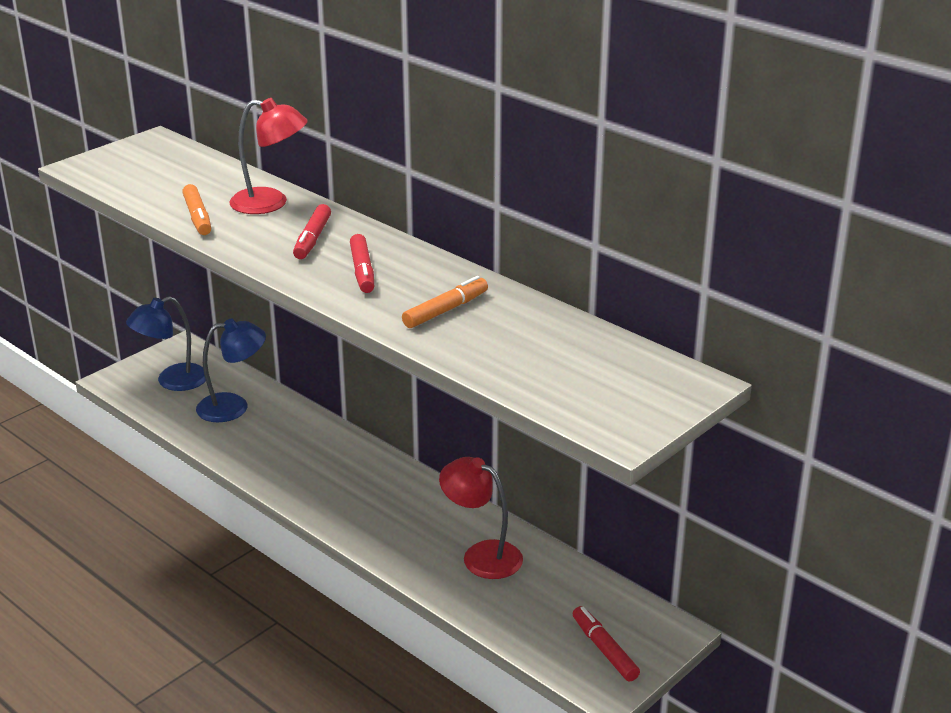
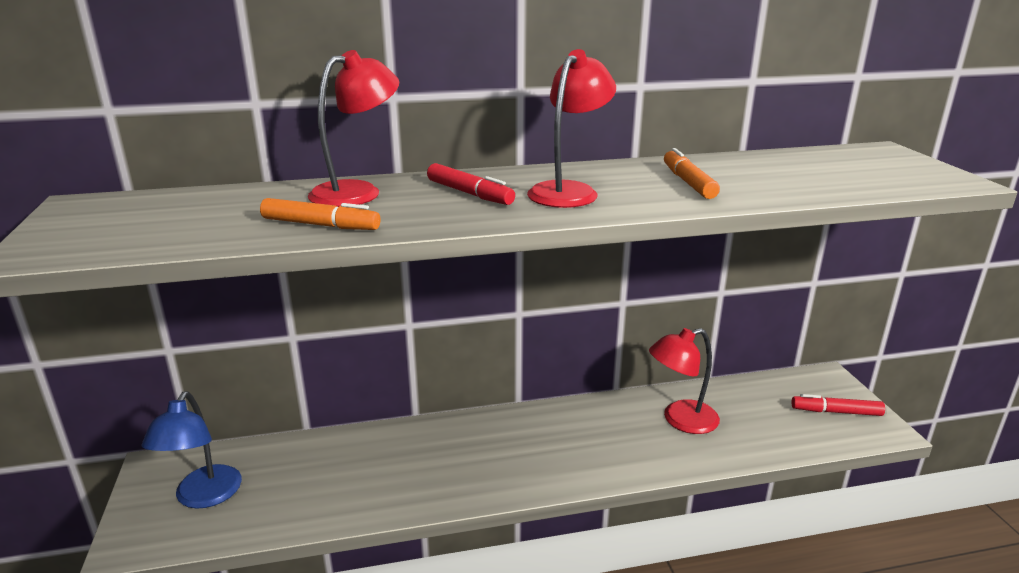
camera: 55 degrees left, 5 degrees down
(233, 406) = (309, 471): blue lamp -> none
(362, 271) = (569, 191): red marker -> red lamp

